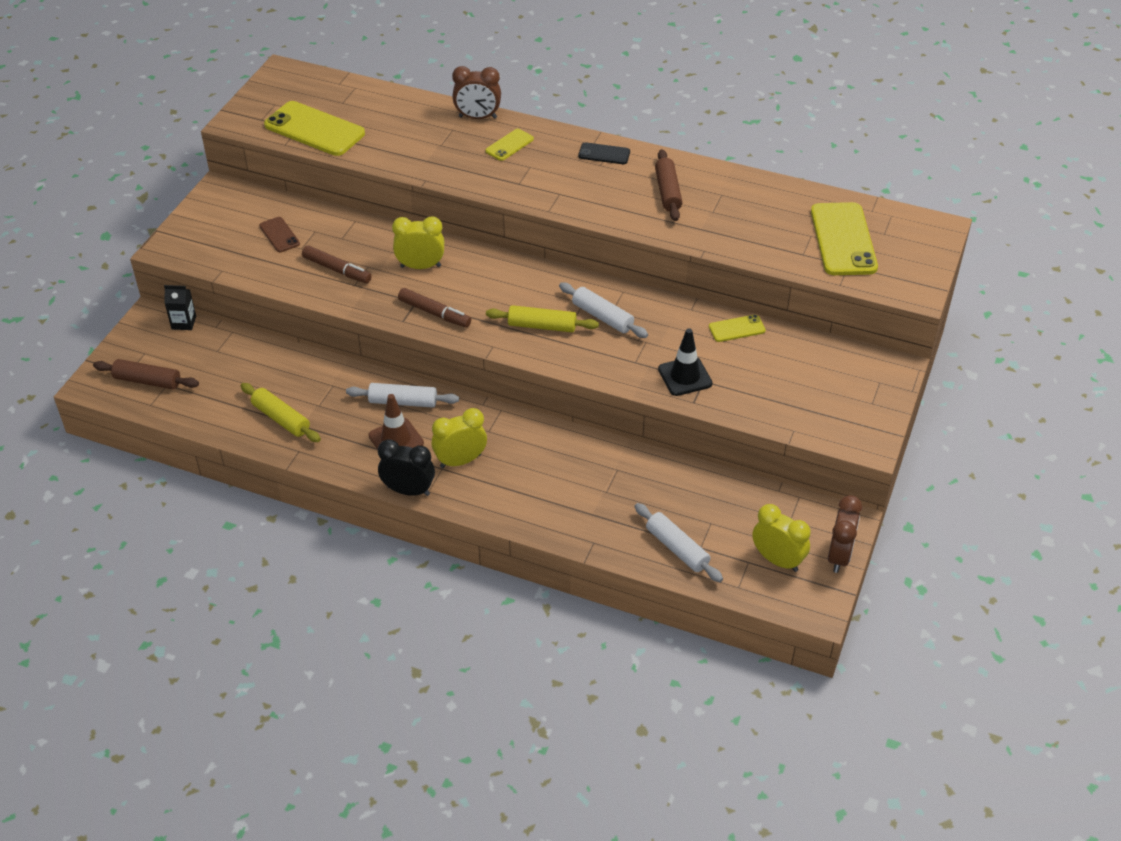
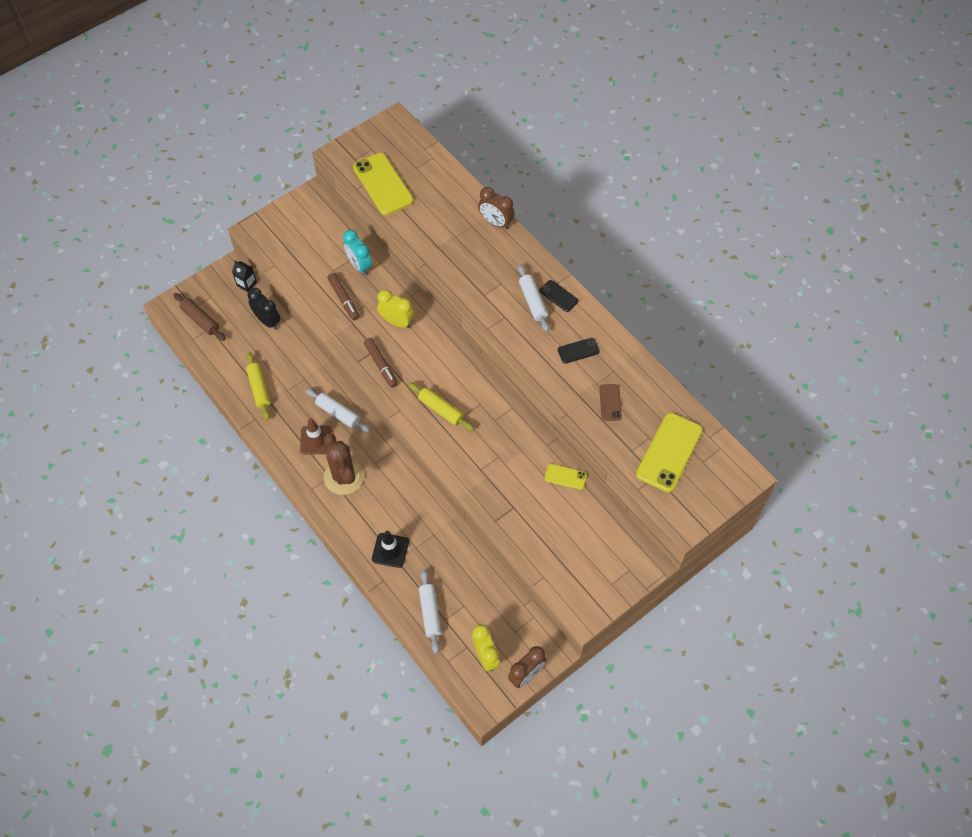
camera: 30 degrees right, 15 degrees up
(279, 235) = (326, 252): brown phone -> brown phone (610, 402)
(331, 232) = (359, 266): none -> turquoise clock
(408, 491) = (299, 483): black clock -> black clock (267, 321)
(460, 461) = (344, 477): yellow clock -> brown cactus
(509, 145) = (500, 258): yellow phone -> none
(602, 317) = (484, 422): white rolling pin -> white rolling pin (533, 301)
(668, 192) = (578, 351): brown rolling pin -> black phone
(685, 376) = (504, 497): black traffic cone -> black traffic cone (390, 550)

